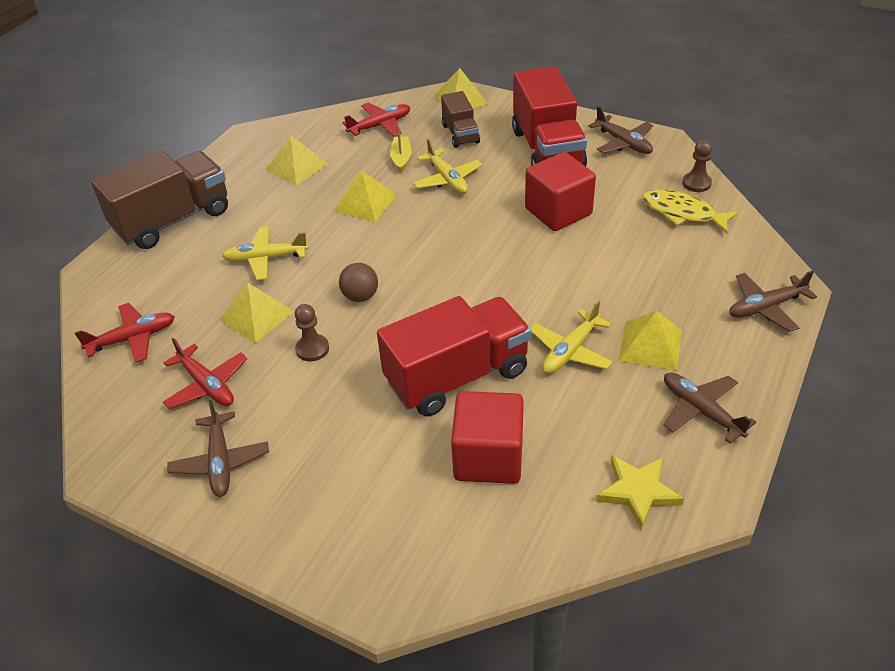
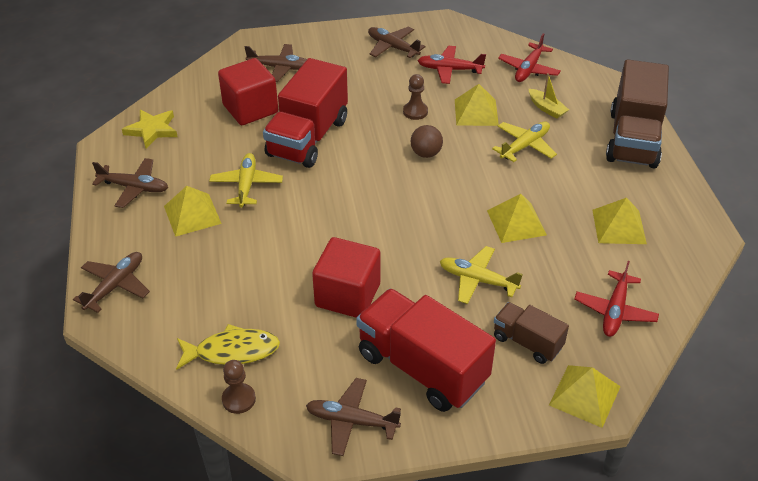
camera: 140 degrees right, 0 degrees up
(392, 511) = (280, 68): none -> brown plane
(401, 158) = (545, 282): yellow boat -> yellow boat (546, 108)

